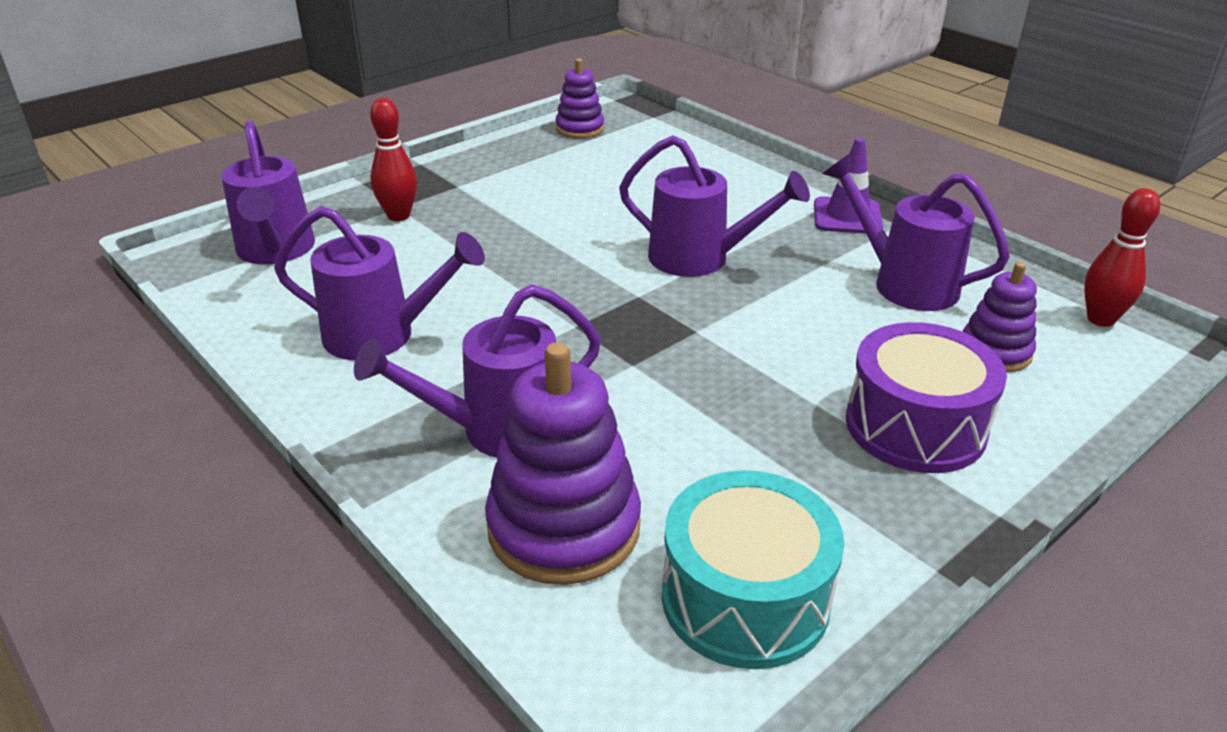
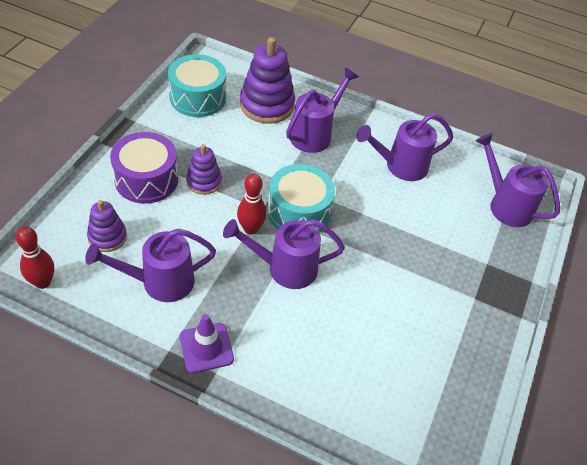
camera: 150 degrees right, 15 degrees up
(398, 216) = (478, 254): red bowling pin -> red bowling pin (250, 228)
(580, 129) = (458, 416): purple stacking toy -> purple stacking toy (204, 181)
(632, 314) = (298, 212): none -> turquoise drum
(904, 283) = (159, 282): purple watering can -> purple watering can turned 150 degrees clockwise

